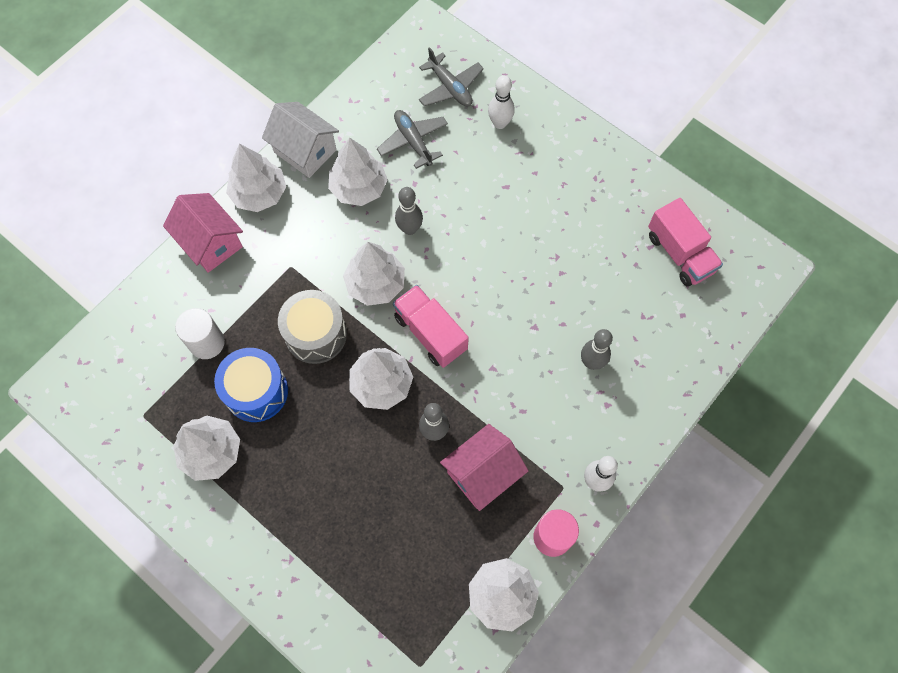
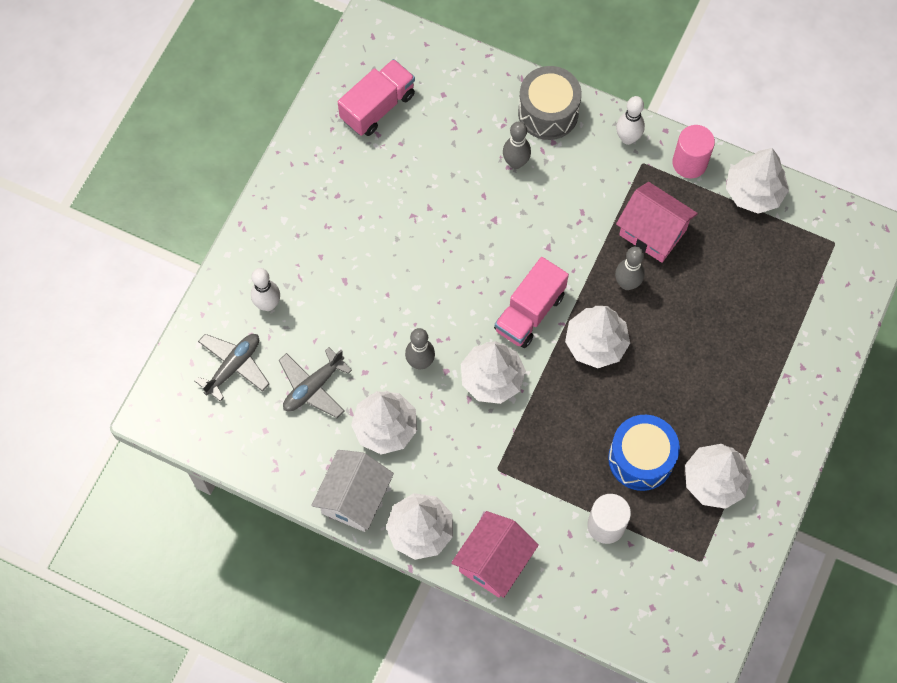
camera: 105 degrees left, 0 degrees up
(316, 334) = (564, 420): grey drum -> grey drum (548, 112)

